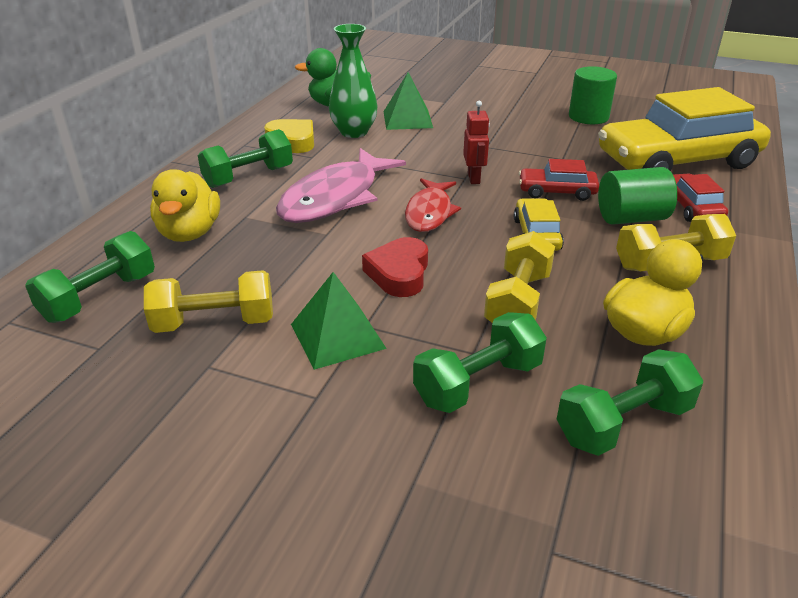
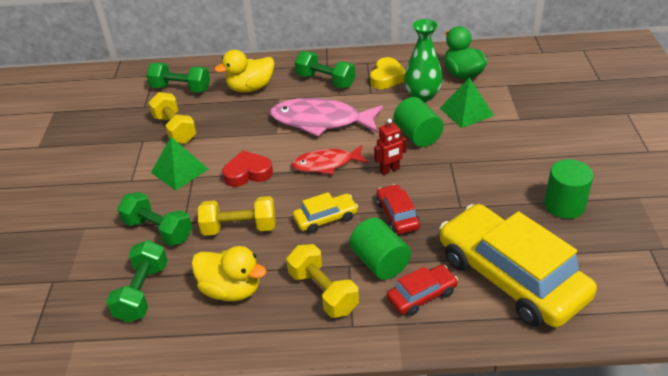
camera: 70 degrees right, 5 degrees up
(425, 150) = (417, 135): none -> green cylinder
(623, 423) = (142, 292): green dumbbell -> green dumbbell turned 60 degrees clockwise

